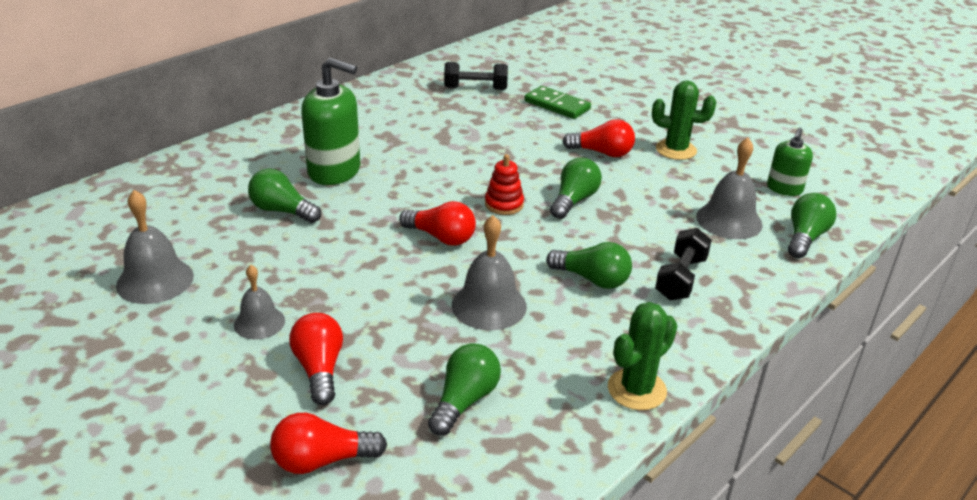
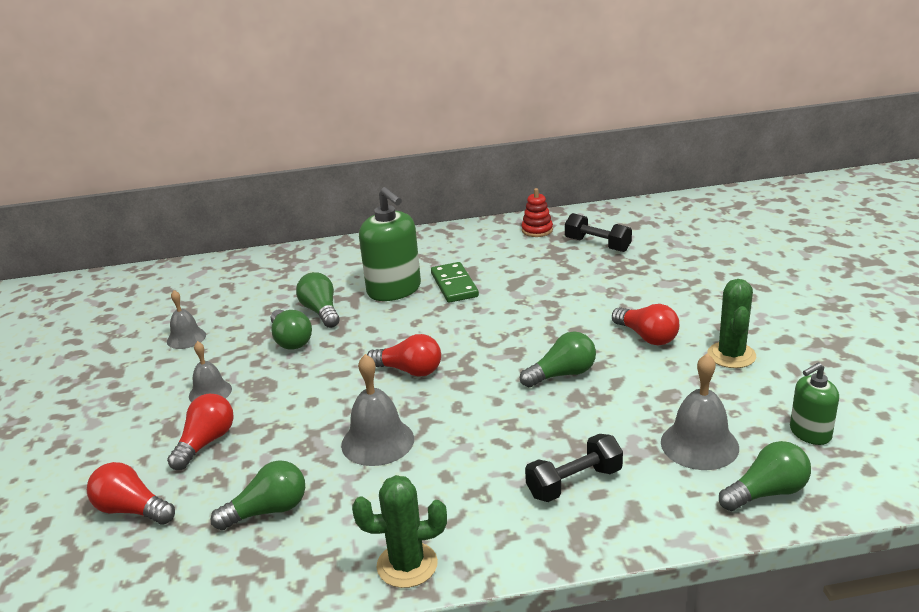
camera: 40 degrees right, 5 degrees down
(155, 280) = (186, 338): grey bell -> grey bell, size x0.64
(441, 237) = (409, 370): red light bulb -> red light bulb turned 45 degrees counterclockwise
(504, 204) = (495, 358): red stacking toy -> red stacking toy (537, 230)
(557, 105) = (658, 279): green domino -> green domino (454, 285)
(592, 279) = (490, 452): green light bulb -> green light bulb (291, 340)
(676, 150) = (731, 355): green cactus -> green cactus turned 45 degrees clockwise

